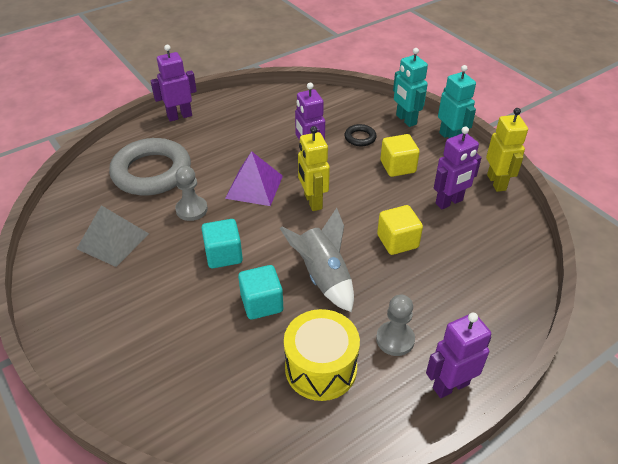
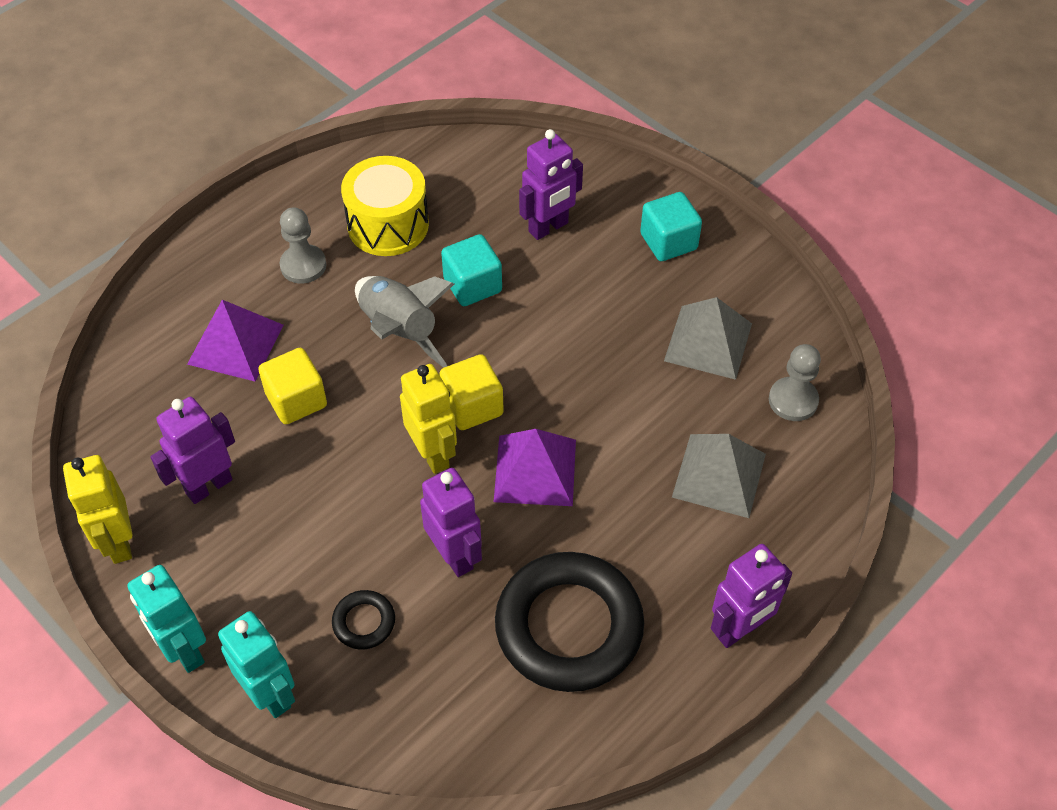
camera: 170 degrees right, 10 degrees up
(152, 172) = (719, 475): grey ring -> grey pyramid
(191, 209) = (619, 410): grey pawn -> grey pawn (793, 400)
(223, 255) = (543, 343): turquoise cube -> turquoise cube (668, 242)
(259, 125) = (569, 627): none -> black ring
(397, 167) = (291, 554): yellow cube -> yellow cube (472, 406)
(444, 283) = (235, 344): none -> purple pyramid
(450, 385) = (243, 227): purple robot -> purple robot (548, 227)

